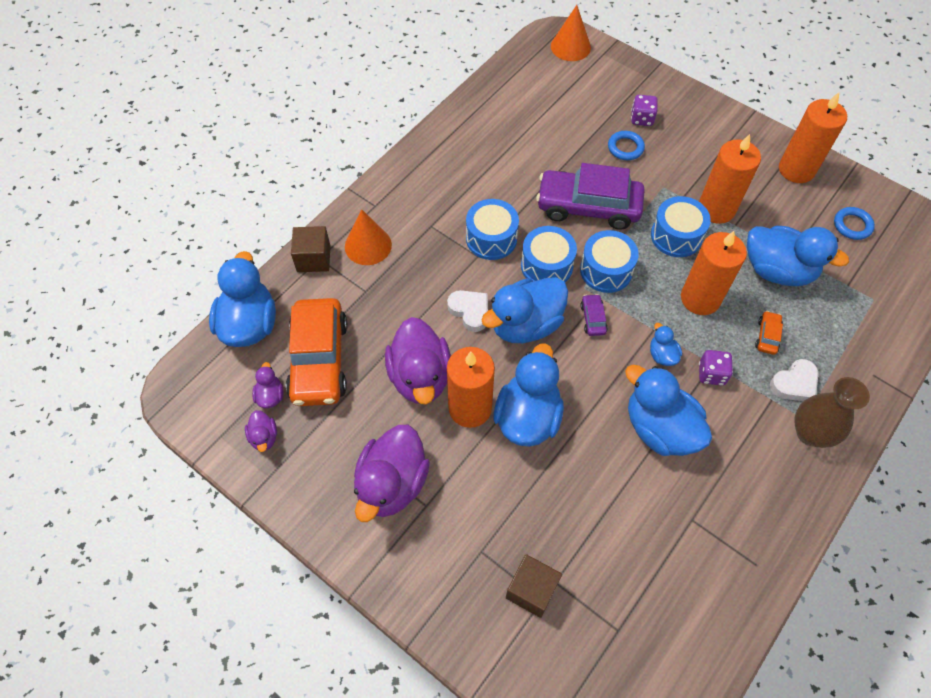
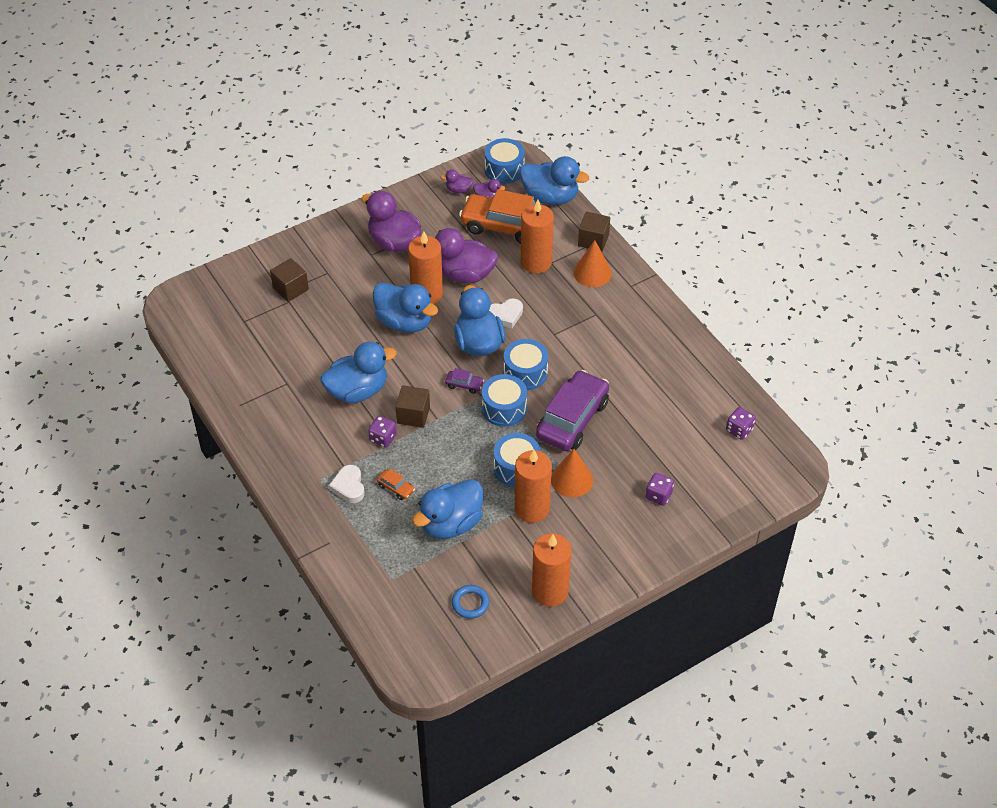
camera: 110 degrees right, 10 degrees down
(491, 238) = (567, 347): blue drum -> blue drum (504, 169)
(532, 79) = (739, 430): none -> purple dice
(570, 47) = (775, 475): orange cone -> orange cone (572, 479)
(625, 148) = (628, 470): blue ring -> none
(662, 355) = (413, 415): blue duck -> brown cube
(700, 298) = (449, 459): orange candle -> orange candle (536, 262)
(810, 433) = (307, 477): brown vase -> none

